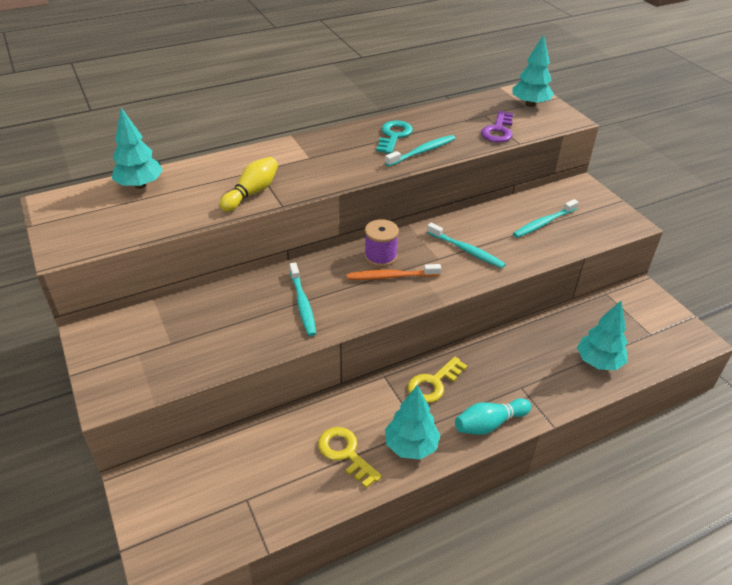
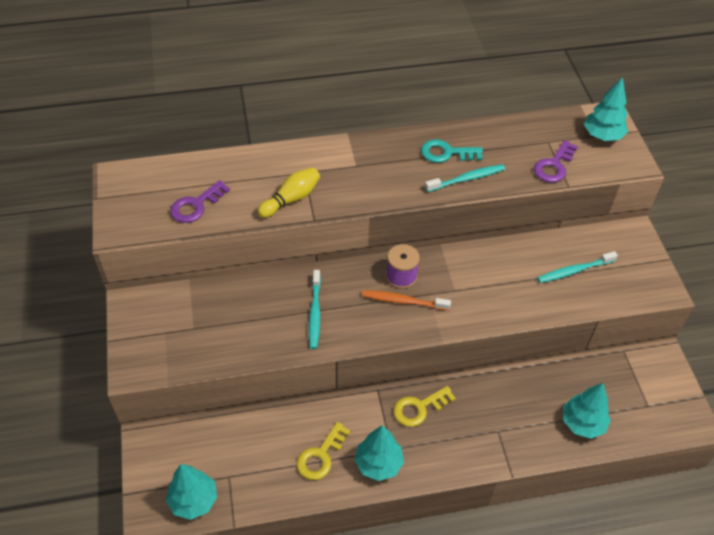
camera: 15 degrees right, 10 degrees up
(140, 185) = (195, 170): turquoise tree -> turquoise tree (193, 500)
(149, 214) = (196, 205): none -> purple key
(345, 453) = (320, 456): yellow key -> yellow key turned 120 degrees counterclockwise
(394, 136) = (446, 153): turquoise key -> turquoise key turned 120 degrees counterclockwise
(466, 250) = (485, 287): turquoise toothbrush -> none
(489, 424) = (455, 460): turquoise bowling pin -> none

